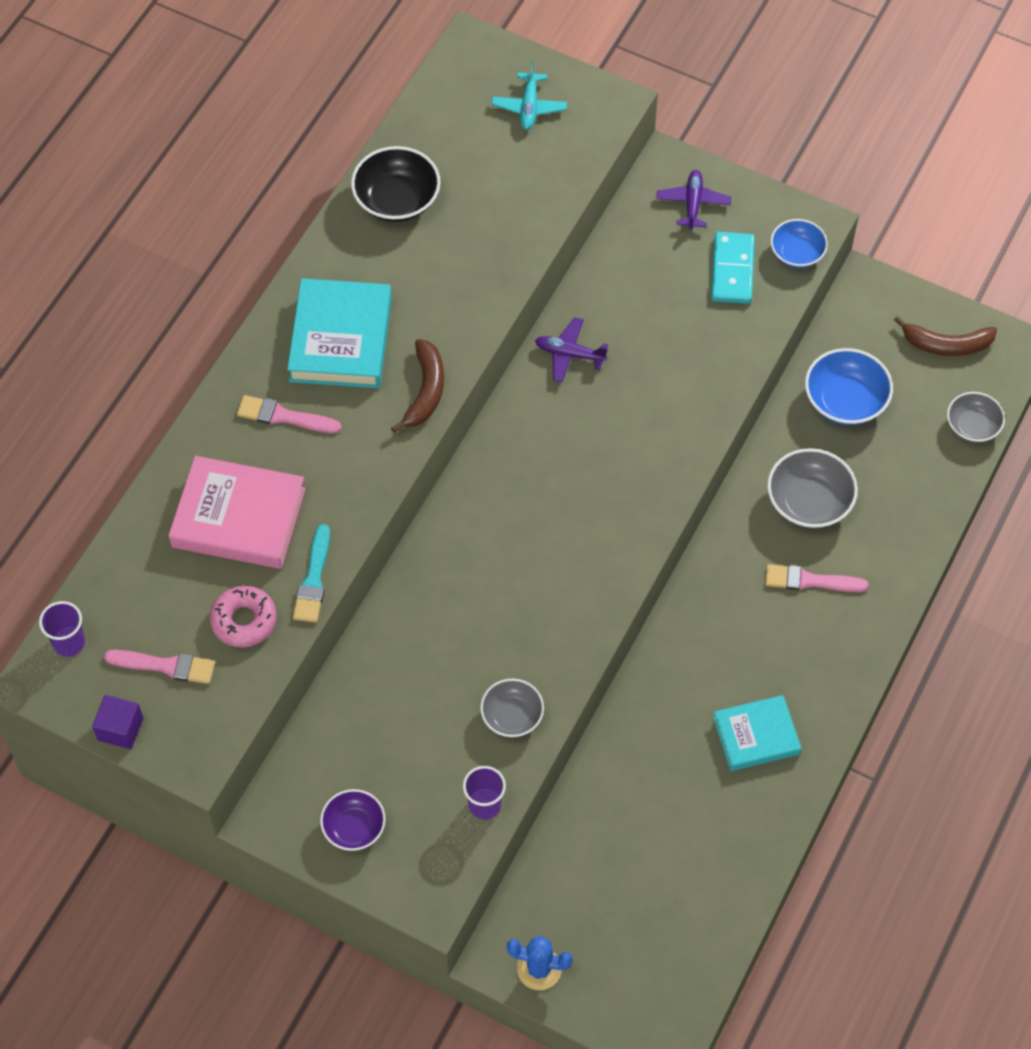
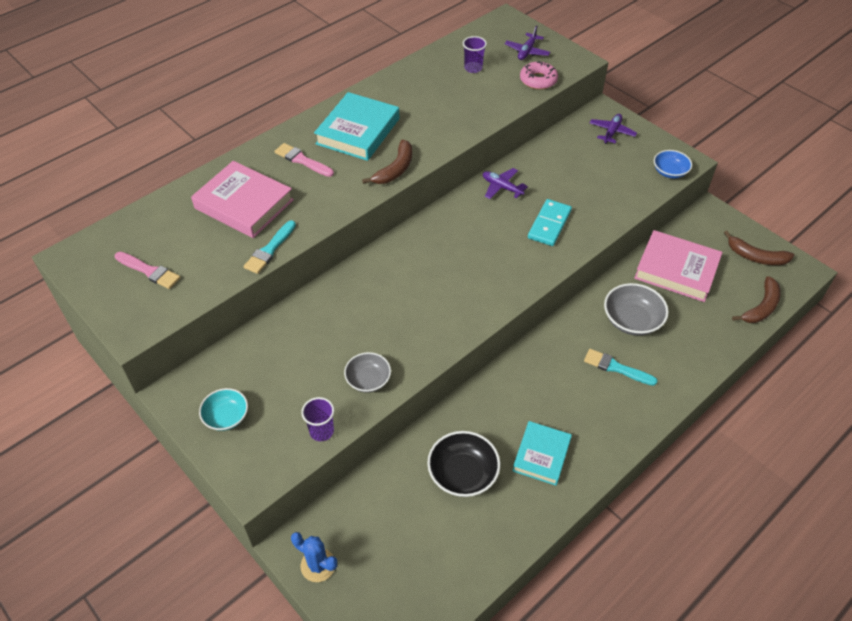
camera: 20 degrees right, 10 degrees down
(69, 642) = (100, 241): purple cup -> purple cup (473, 68)
(120, 729) = (98, 298): purple cube -> none
(244, 620) = (213, 260): pink donut -> pink donut (538, 80)
(354, 827) = (226, 417): purple bowl -> turquoise bowl
(397, 200) = (427, 75): black bowl -> black bowl (463, 474)
(529, 107) = (527, 51): turquoise plane -> purple plane
(732, 270) = (624, 170): turquoise domino -> turquoise domino (549, 224)
(756, 736) = (541, 455): turquoise book -> turquoise book turned 75 degrees counterclockwise
(810, 581) = (616, 368): pink brush -> turquoise brush
(845, 400) = (676, 270): blue bowl -> pink book
(972, 426) = (761, 307): grey bowl -> brown banana

